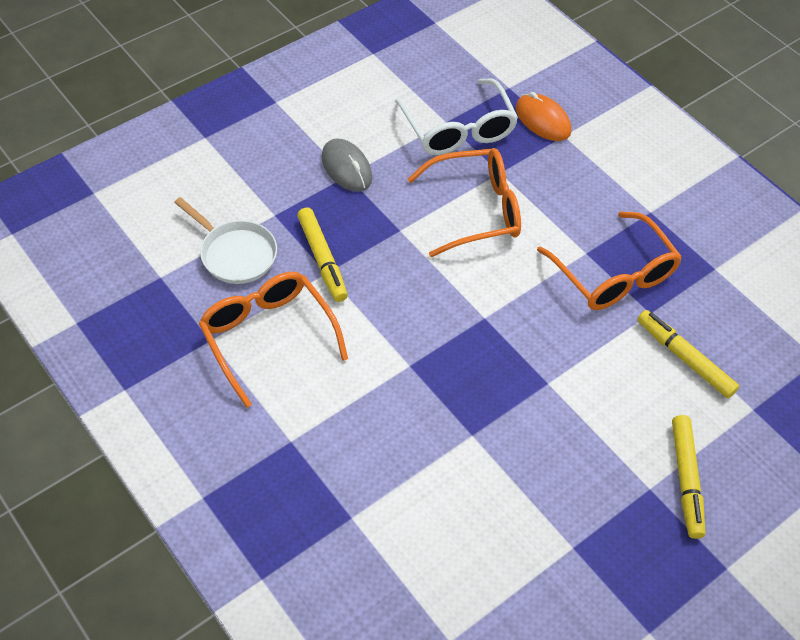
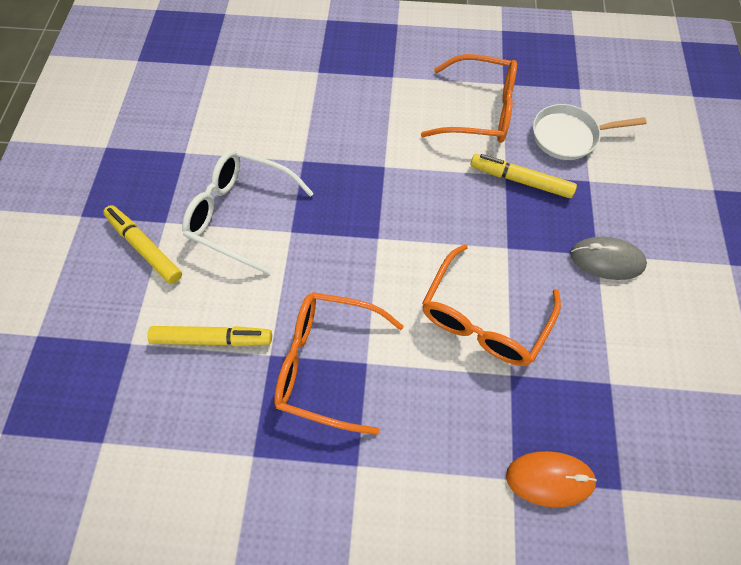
camera: 135 degrees right, 10 degrees up
(458, 129) = (593, 385): white glasses -> white glasses (241, 214)

